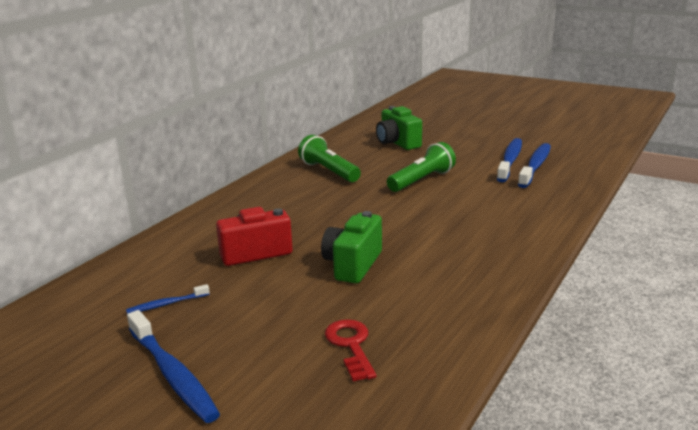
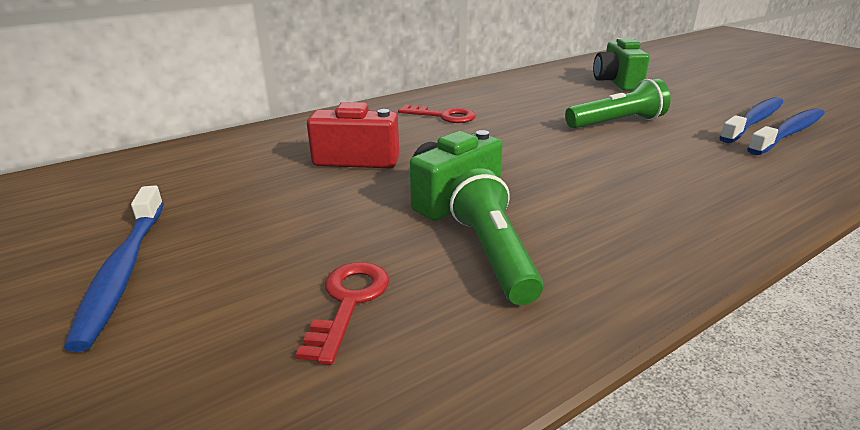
camera: 25 degrees right, 5 degrees up
(166, 304) = (215, 190): blue toothbrush -> none
(287, 201) = (443, 116): none -> red key
(329, 171) = (515, 97): green flashlight -> green flashlight (493, 253)

